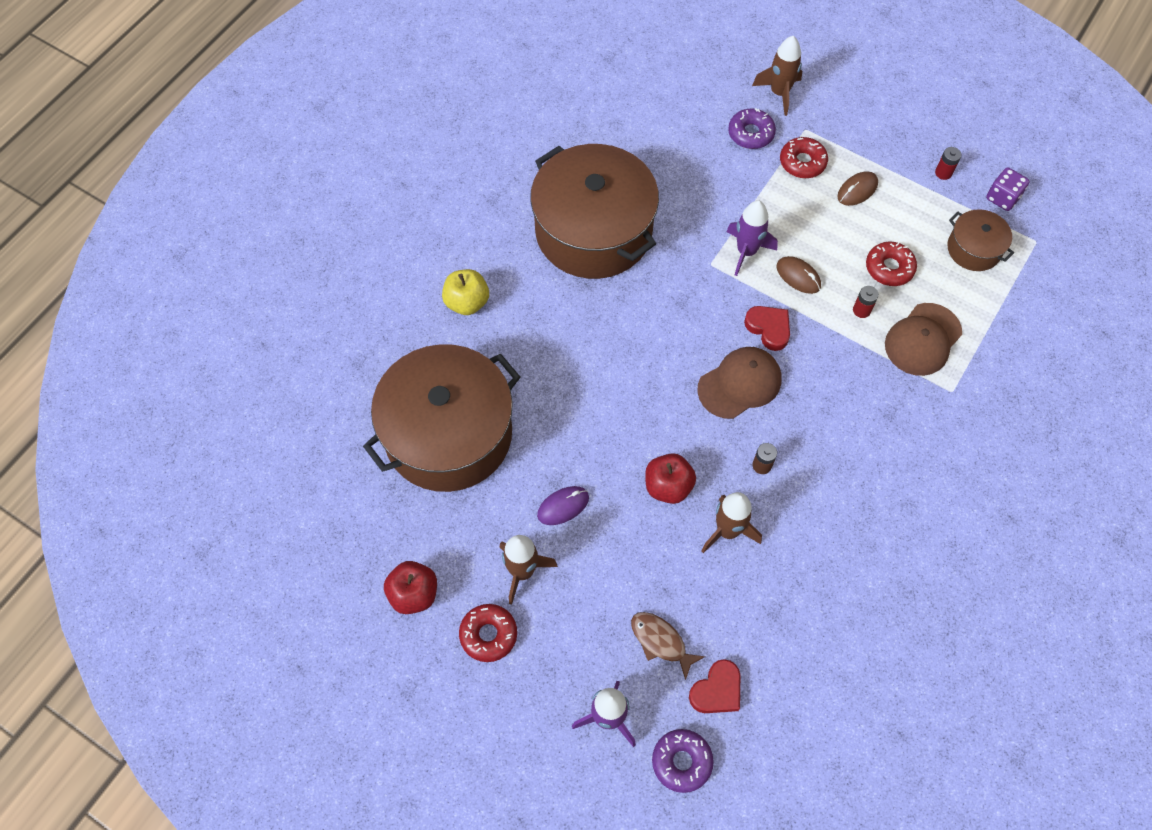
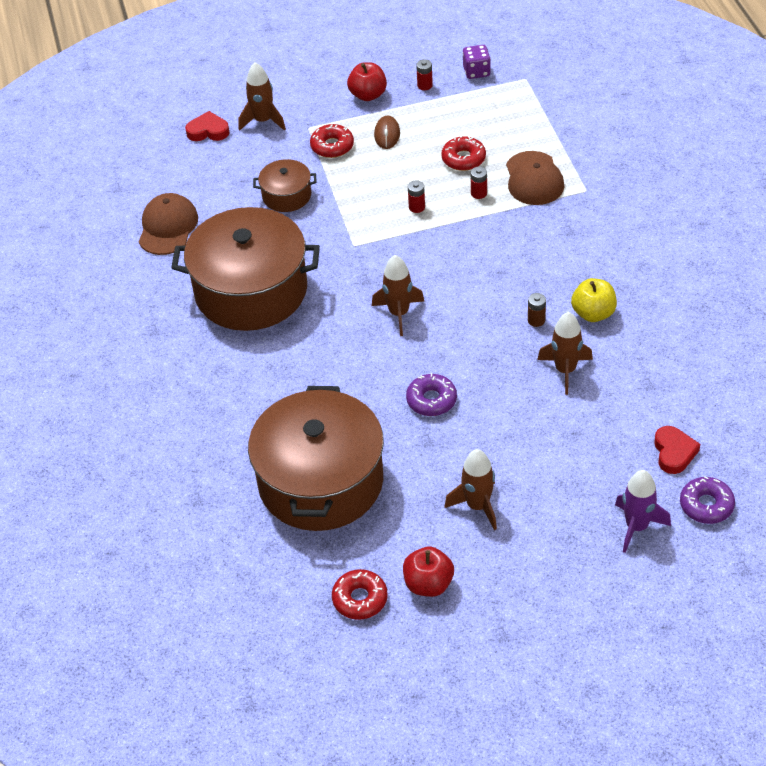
camera: 45 degrees left, 15 degrees down
(467, 302) = (223, 401): yellow apple -> yellow apple (593, 313)
(488, 635) = (506, 557): red donut -> red donut (360, 599)
(563, 506) = (451, 450): purple mouse -> none
(661, 642) = (609, 460): brown fish -> none
(668, 486) = (498, 381): red apple -> red apple (368, 95)
(670, 354) = (399, 313): none -> brown rocket
(740, 384) = (463, 291): brown cap -> brown cap (168, 227)
(746, 251) = (366, 220): purple rocket -> none
(751, 133) = (276, 156): purple donut -> purple donut (431, 400)
(768, 328) = (438, 248): red heart -> red heart (208, 131)
(798, 276) = (417, 207): brown mouse -> red battery
(974, 249) = (497, 110): brown pot -> brown pot (286, 195)

